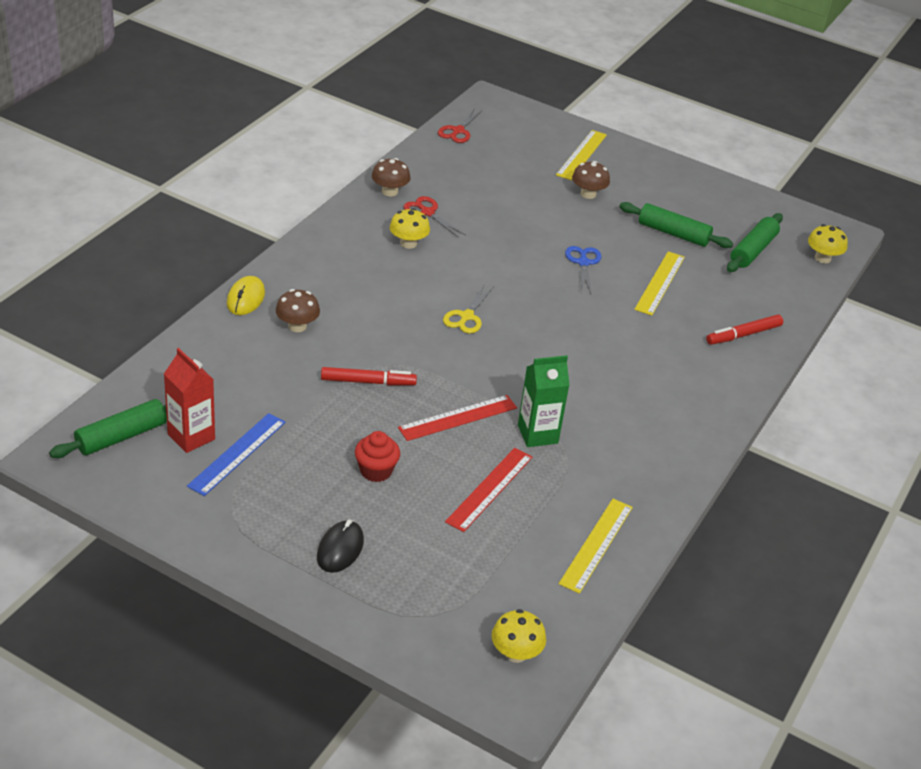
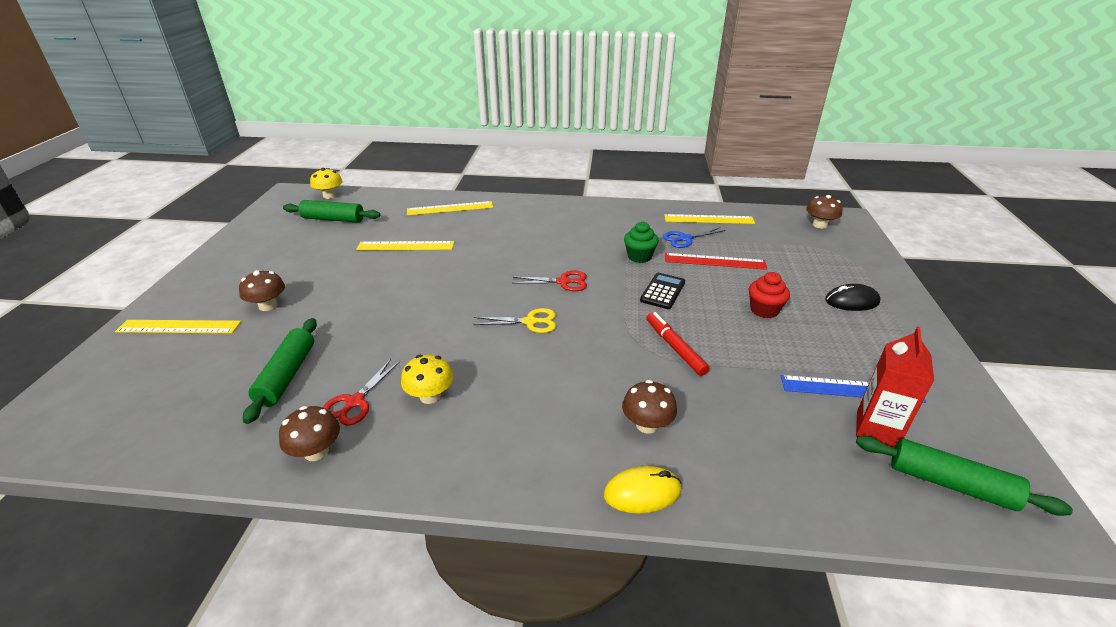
camera: 110 degrees left, 5 degrees down
(458, 131) = (121, 440): red scissors -> red scissors (563, 282)
(458, 418) = (663, 291): red ruler -> black calculator
(516, 653) = (819, 225): yellow mushroom -> brown mushroom
(537, 434) = (639, 257): green carton -> green cupcake
(583, 263) = (398, 283): blue scissors -> blue scissors (685, 239)
(673, 233) = (324, 252): green rolling pin -> green rolling pin (287, 375)
(743, 335) = (450, 208): red marker -> yellow ruler

